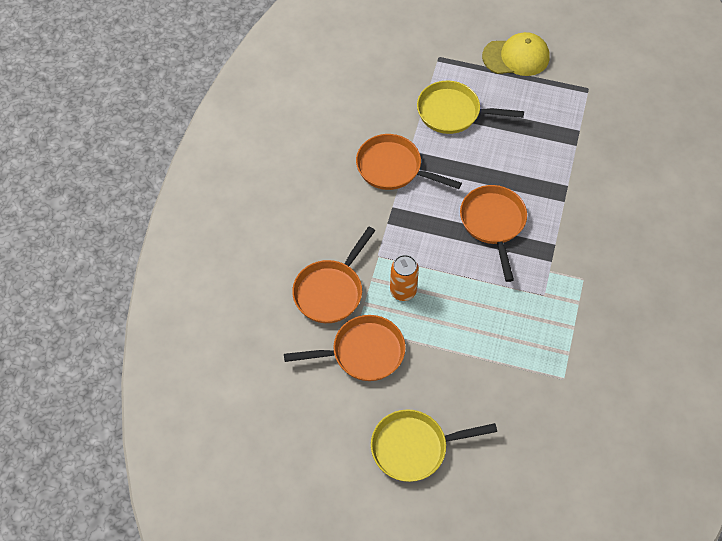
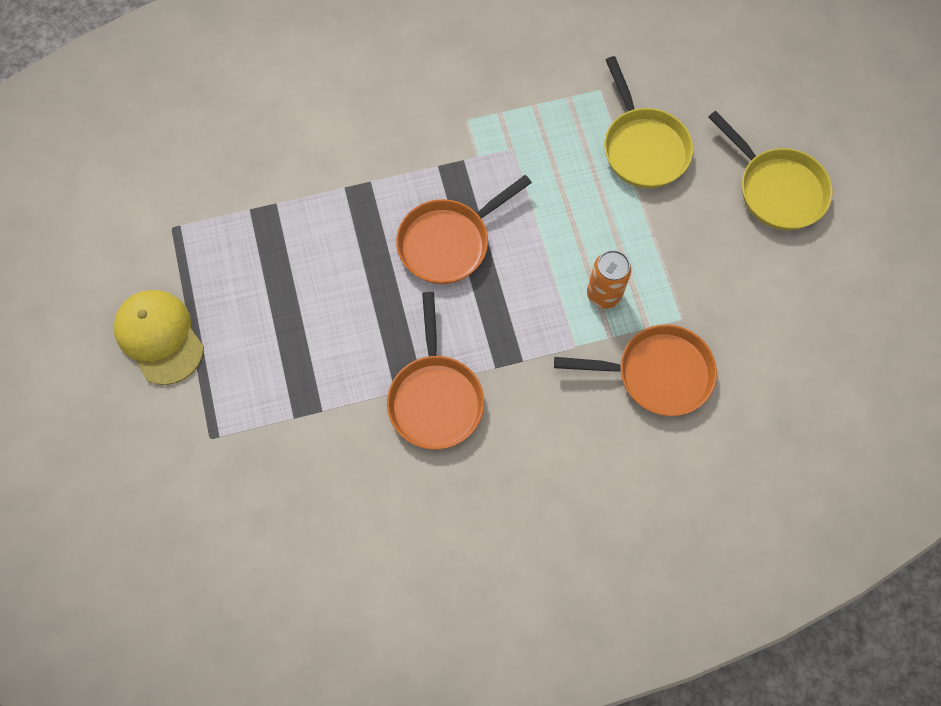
camera: 120 degrees left, 10 degrees up
(363, 352) = (708, 295): orange pan -> none
(453, 112) = (301, 370): yellow pan -> yellow pan (643, 147)

